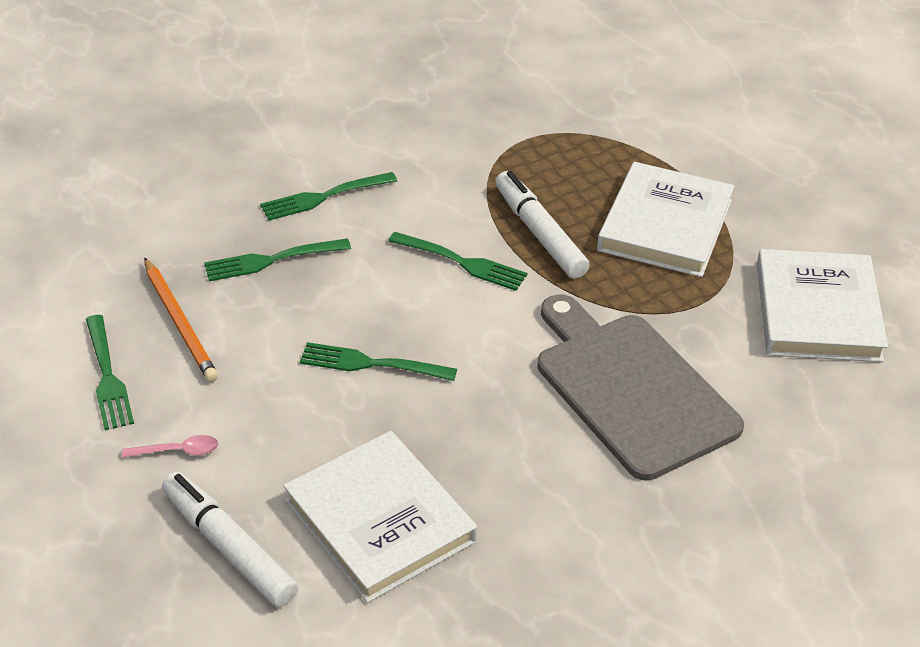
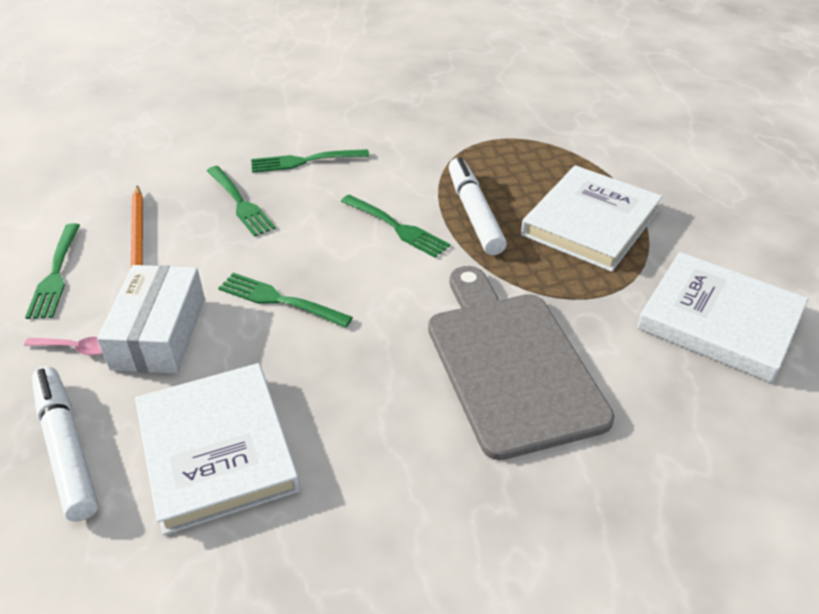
camera: 15 degrees right, 0 degrees up
(260, 420) = (159, 333): none -> white box
(272, 260) = (239, 202): green fork -> green fork turned 120 degrees counterclockwise
(818, 312) = (719, 321): white book -> white book turned 75 degrees counterclockwise

